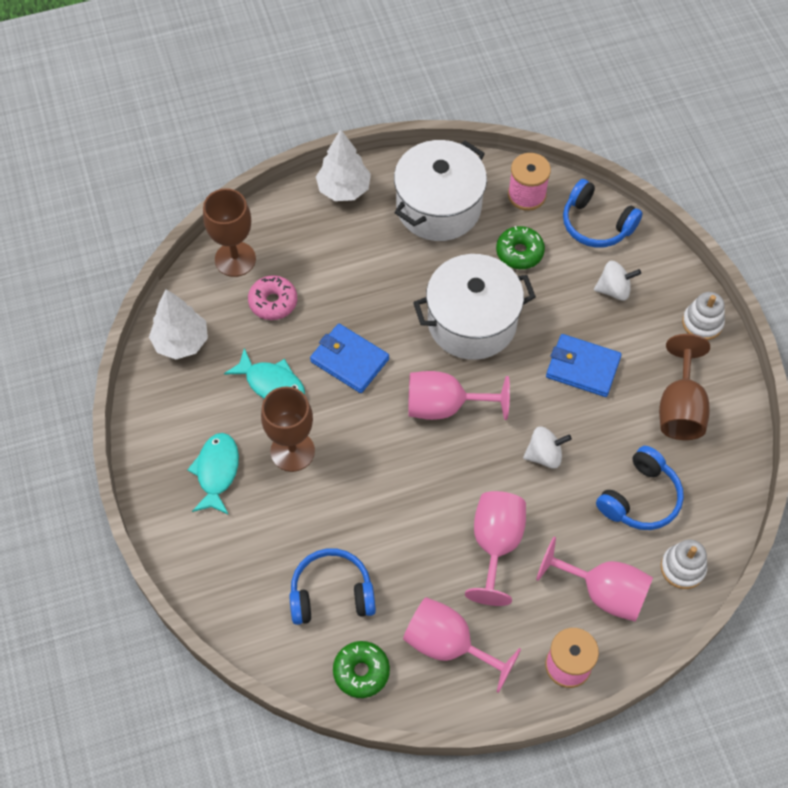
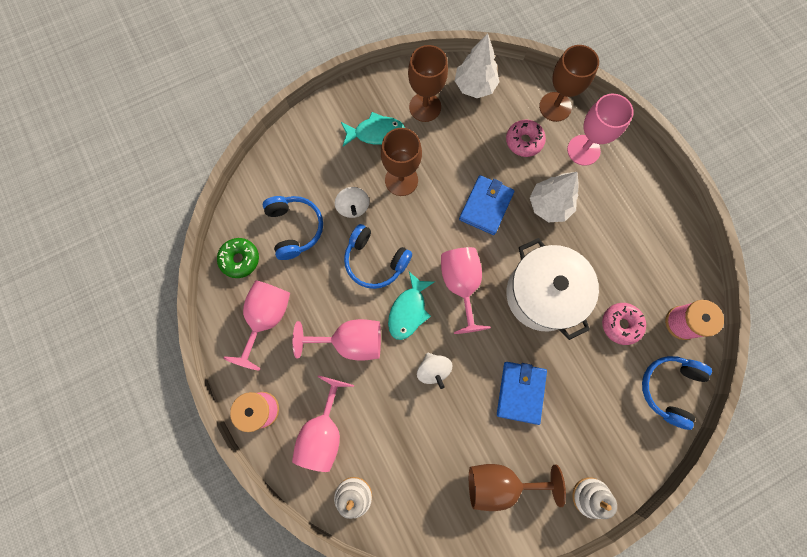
camera: 80 degrees right, 15 degrees up
(195, 406) = (425, 107): none -> brown goblet
(272, 384) = (453, 155): turquoise fish -> turquoise fish (408, 310)
(300, 242) = (583, 150): none -> pink goblet
(344, 189) = (643, 173): white tree -> white tree (549, 205)
(438, 207) = (647, 250): white pot -> none
(519, 252) = (620, 324): green donut -> pink donut
(614, 290) = (604, 411): white spinning top -> white spinning top (353, 207)
(640, 498) = (409, 454): blue headphones -> blue headphones (375, 261)

